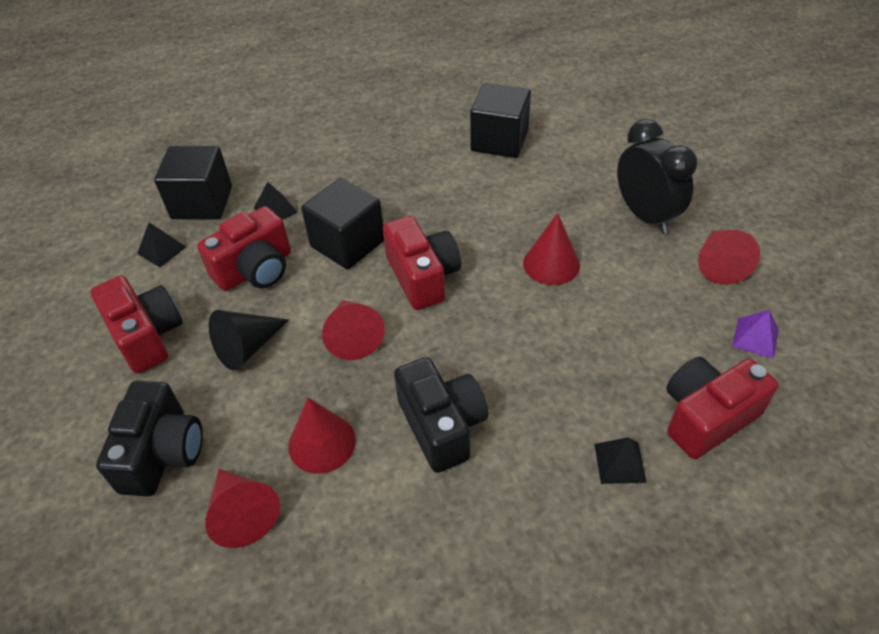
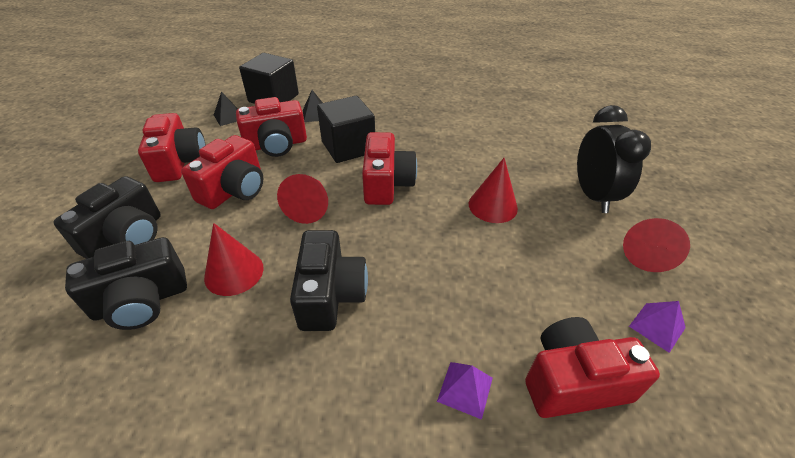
camera: 20 degrees right, 5 degrees down
(242, 513) = (142, 301): red cone -> black camera
(247, 347) = (234, 190): black cone -> red camera
(499, 141) = (499, 115): black cube -> none
(619, 463) = (465, 389): black pyramid -> purple pyramid

